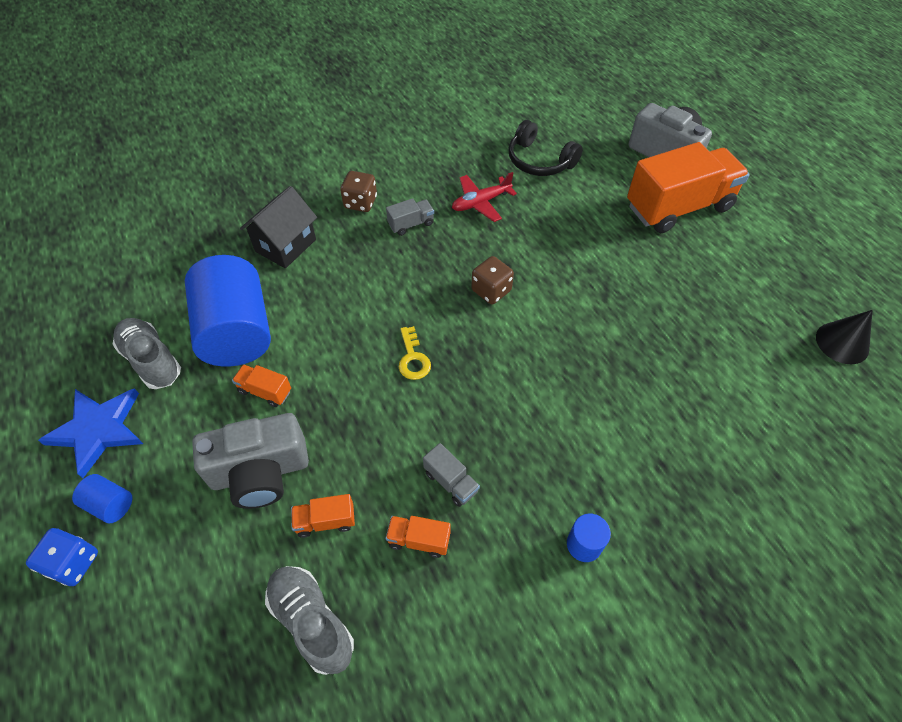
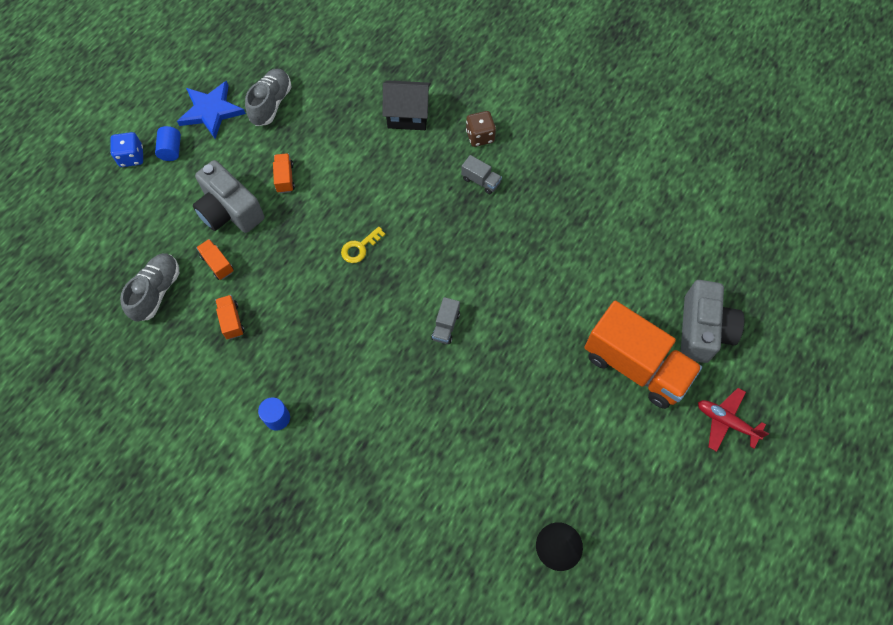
camera: 60 degrees right, 10 degrees up
(237, 331) = (319, 134): blue cylinder -> none
(451, 482) = (279, 319): grey truck -> grey truck (446, 326)
(481, 202) = (536, 216): red plane -> red plane (726, 421)
(491, 290) = (450, 267): brown dice -> none
(539, 161) = (616, 235): black headphones -> none

